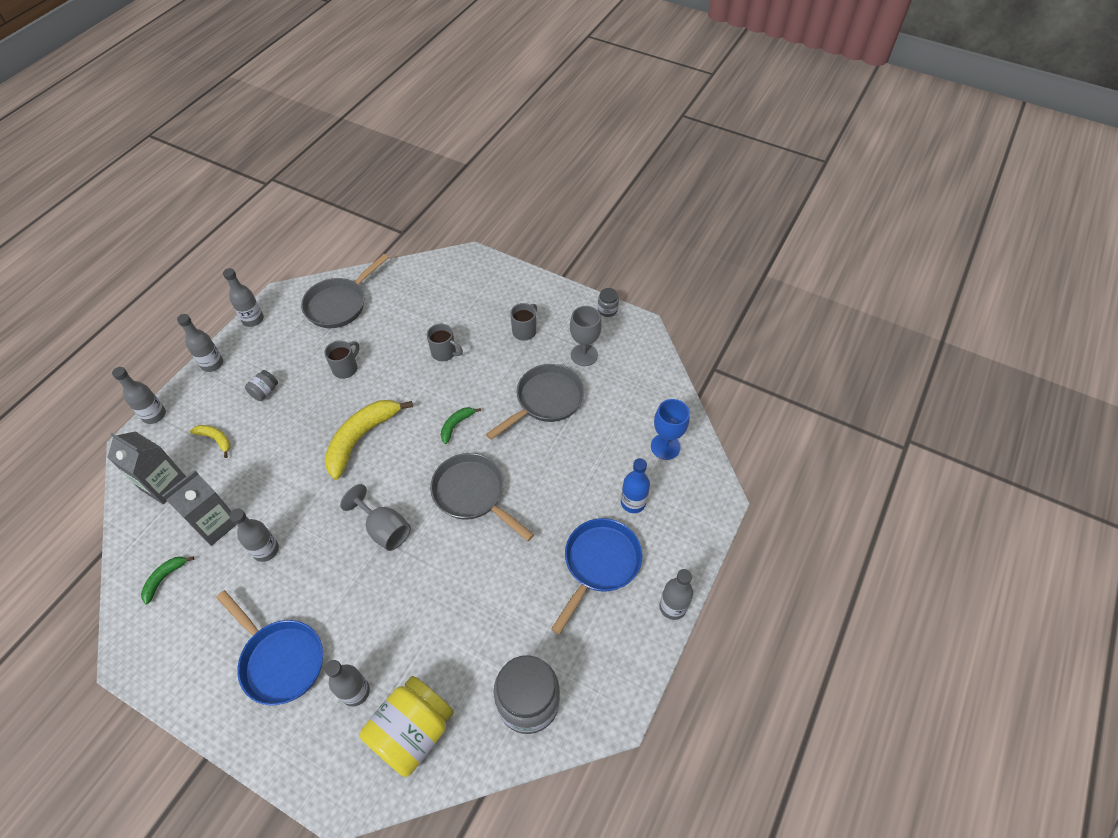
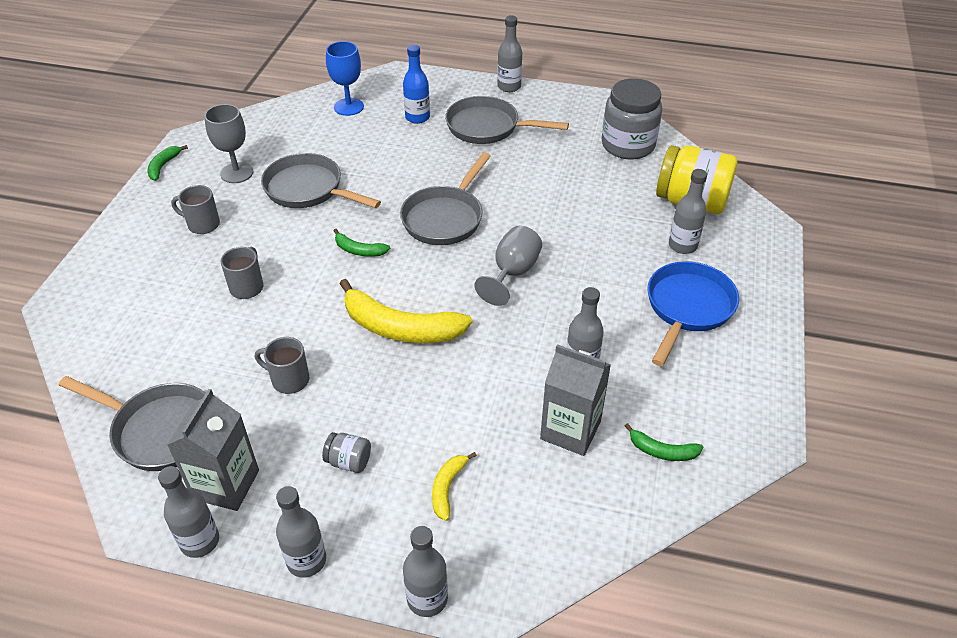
camera: 105 degrees left, 10 degrees down
(164, 484) = (539, 519): grey carton -> grey carton (226, 484)
(599, 564) = (487, 127): blue pan -> grey pan
(607, 310) = (163, 166): grey jar -> green banana

